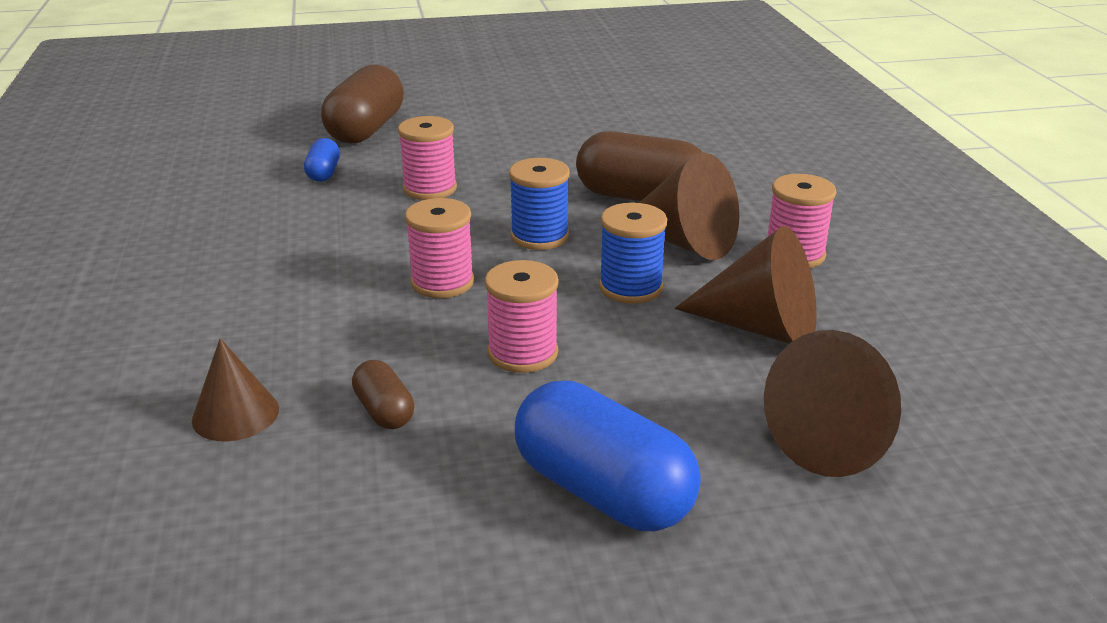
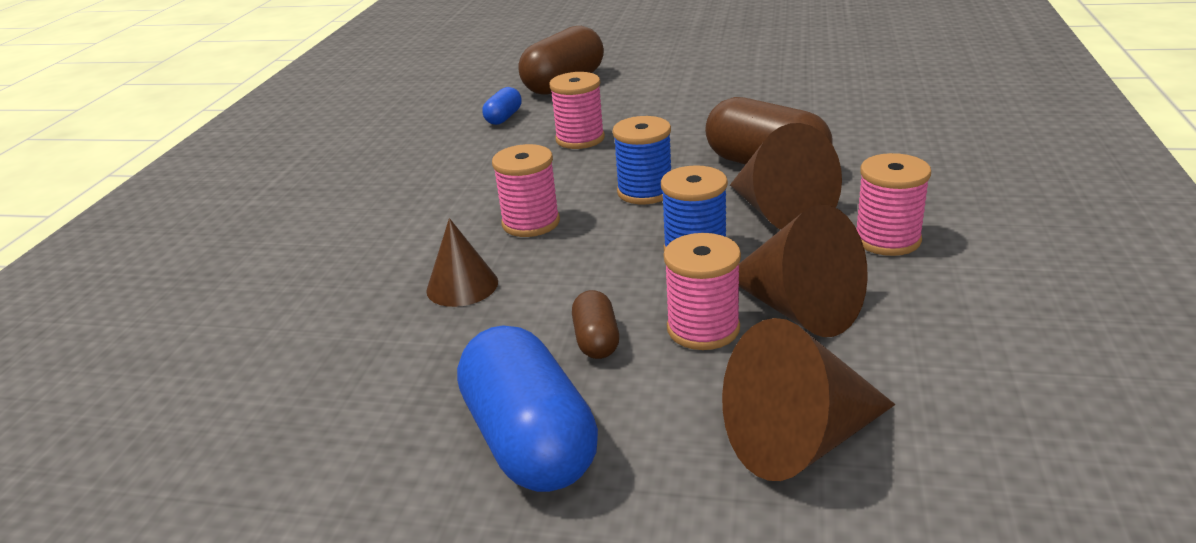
camera: 25 degrees right, 0 degrees up
(235, 414) = (292, 310): brown cone -> brown cone (462, 286)
(384, 411) = (402, 329): brown capsule -> brown capsule (596, 340)
(523, 353) = (553, 297): pink spool -> pink spool (703, 329)

